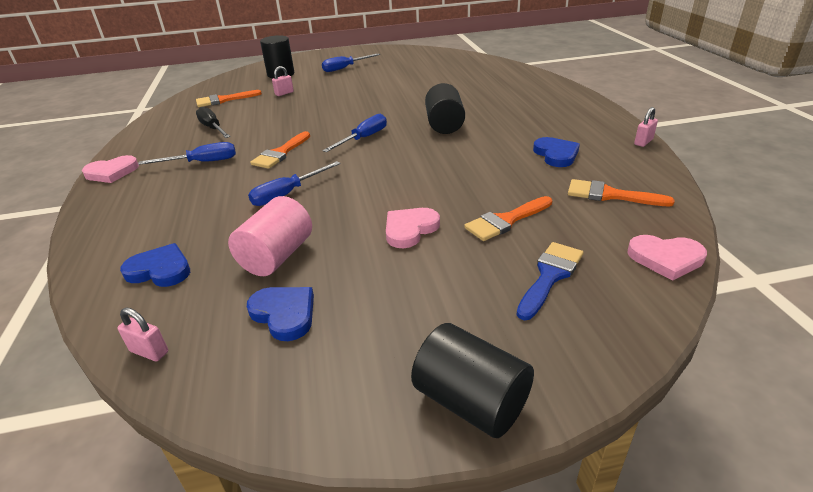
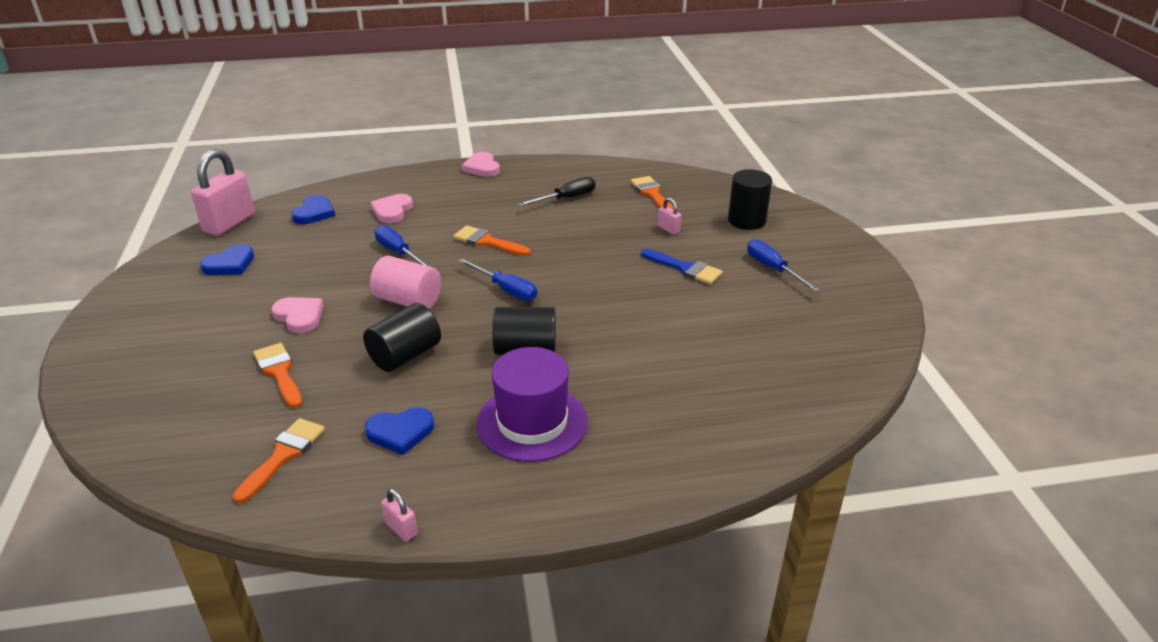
camera: 90 degrees right, 0 degrees up
(149, 351) = (229, 223): pink padlock -> pink padlock, size x2.28
(202, 162) = (484, 204): blue screwdriver -> none
(277, 256) = (301, 255): pink cylinder -> pink cylinder (408, 301)
(471, 401) = (97, 334): black cylinder -> black cylinder (405, 355)
(523, 117) = (532, 422): none -> purple hat
(550, 276) = (183, 385): blue brush -> blue brush (685, 268)
(665, 258) = (155, 463): pink heart -> pink heart (392, 211)

